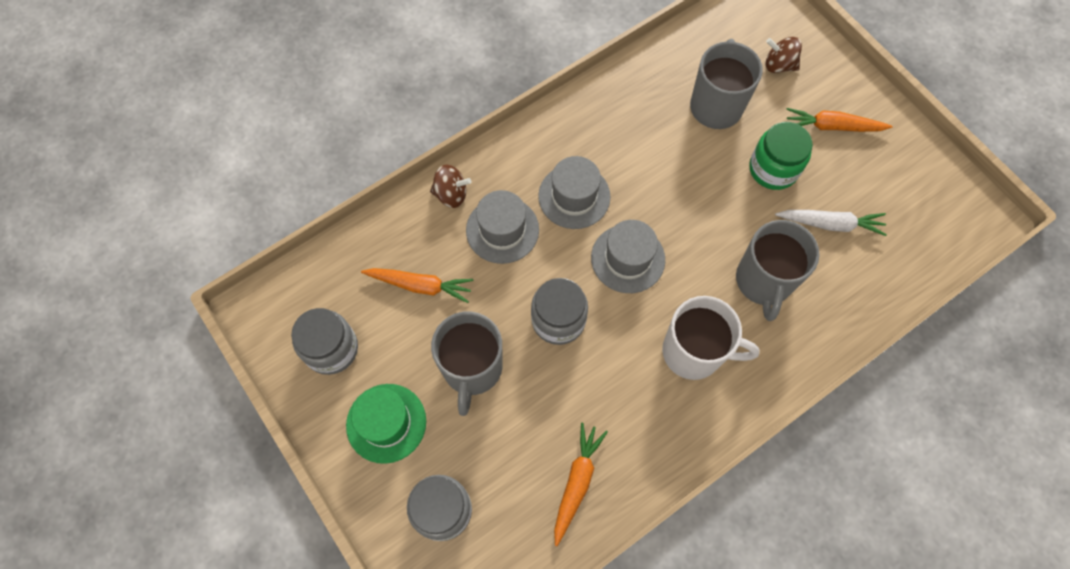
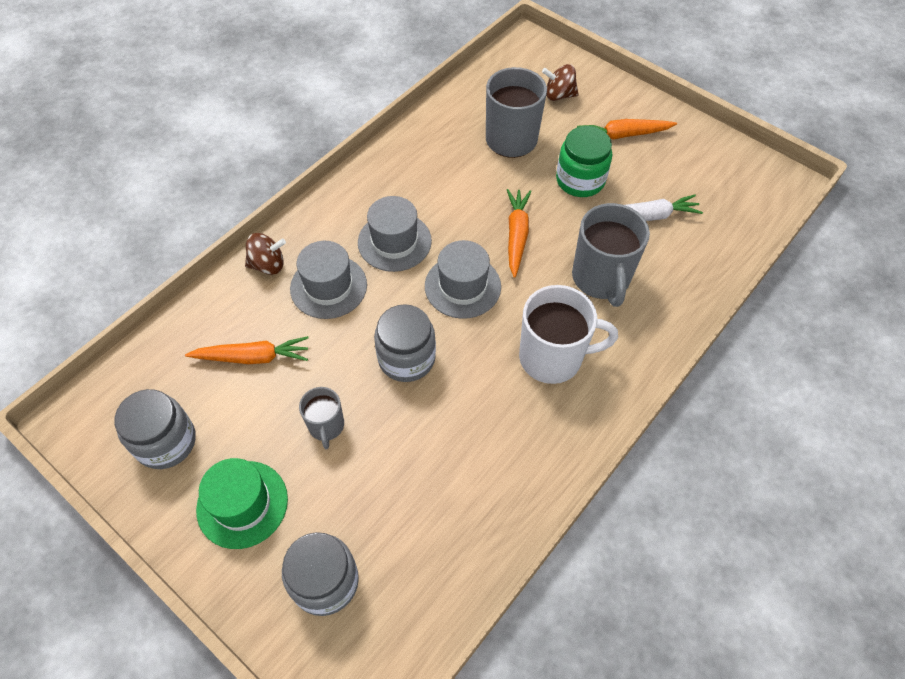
camera: 15 degrees left, 10 degrees down
(472, 369) = (326, 426): grey mug -> grey mug, size x0.55
(577, 482) = (466, 514): orange carrot -> orange carrot (516, 235)

